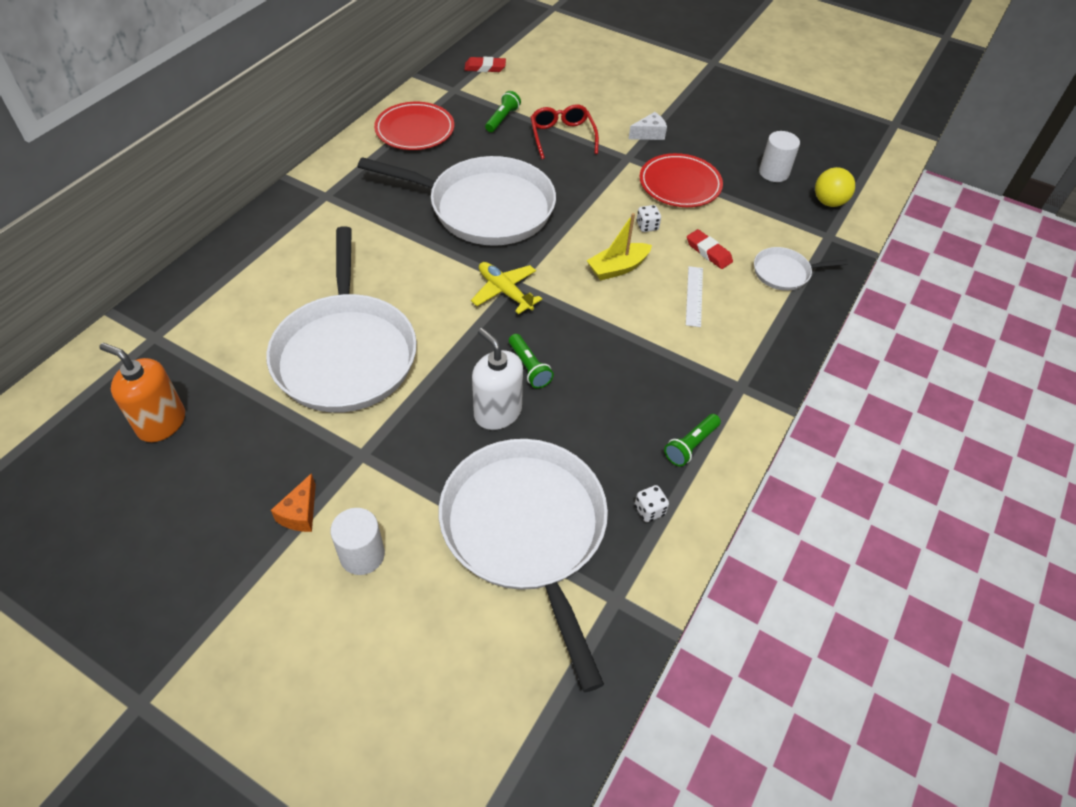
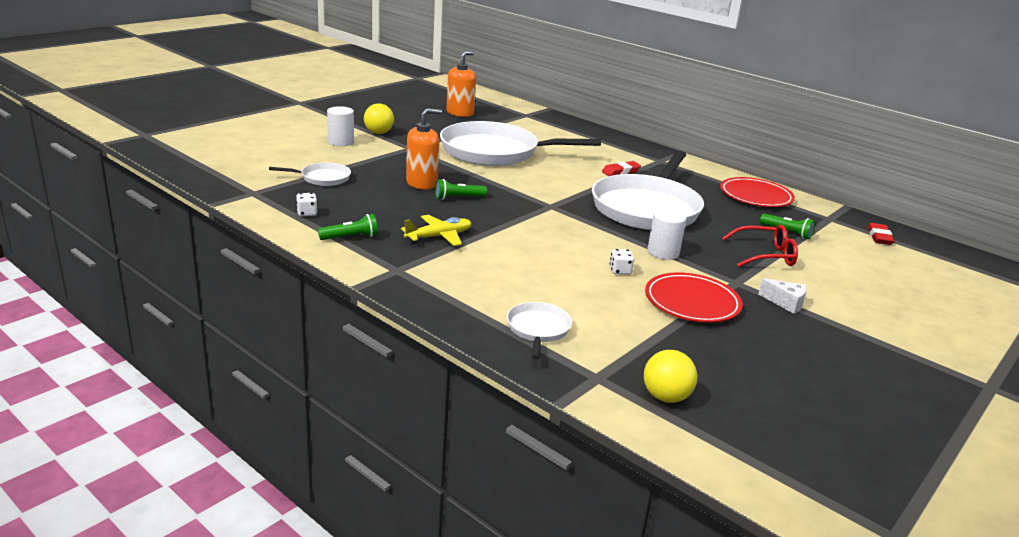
camera: 100 degrees right, 25 degrees down
(300, 513) = (378, 133): orange cheese -> yellow ball
(497, 412) = (422, 183): white soap dispenser -> orange soap dispenser
(504, 291) = (541, 201): yellow plane -> yellow plane (439, 237)
(526, 530) = (323, 178): white pan -> white pan, size x0.44
(618, 268) = (561, 247): yellow boat -> none
(649, 134) = (785, 303): white cheese -> white cheese turned 45 degrees counterclockwise
(690, 445) = (351, 237): green flashlight -> green flashlight turned 105 degrees clockwise
(694, 296) = (516, 273): white ruler -> none
(708, 252) = (577, 294): red eraser -> red eraser (621, 172)
(774, 173) = (724, 370): white cylinder -> white cylinder (663, 252)

